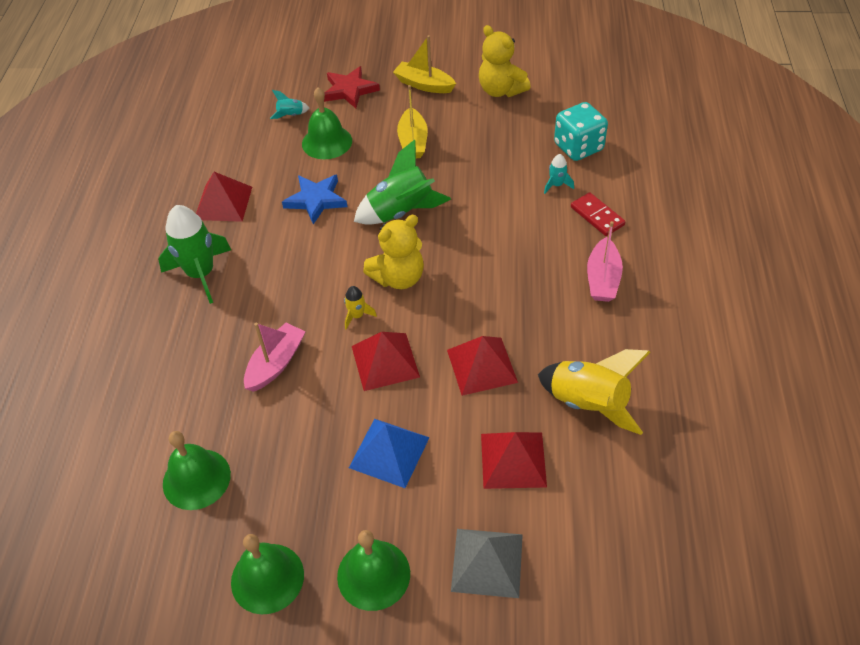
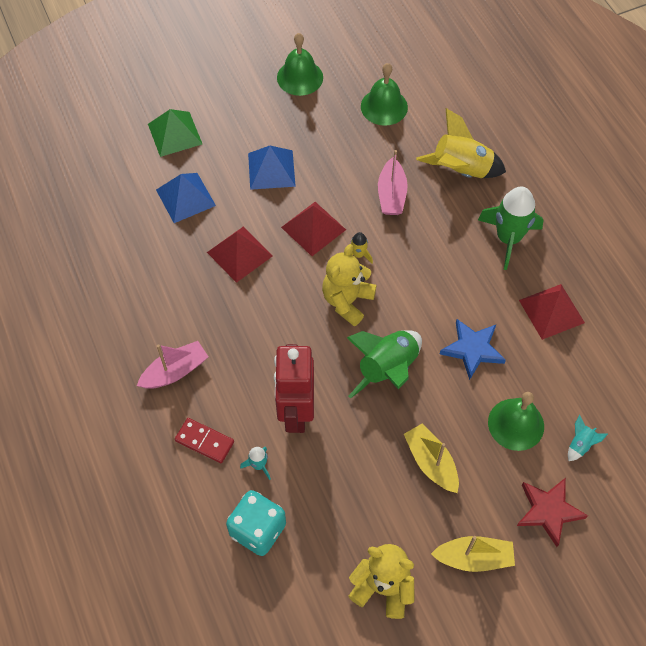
camera: 150 degrees right, 10 degrees up
(373, 574) = (239, 102): green bell -> none
(487, 562) = (175, 134): grey pyramid -> green pyramid
(504, 209) = (295, 413): none -> red robot
(513, 460) = (185, 197): red pyramid -> blue pyramid
(588, 403) = (148, 257): yellow rocket -> yellow rocket (461, 170)
(602, 279) = (175, 371): pink boat -> pink boat turned 75 degrees clockwise

